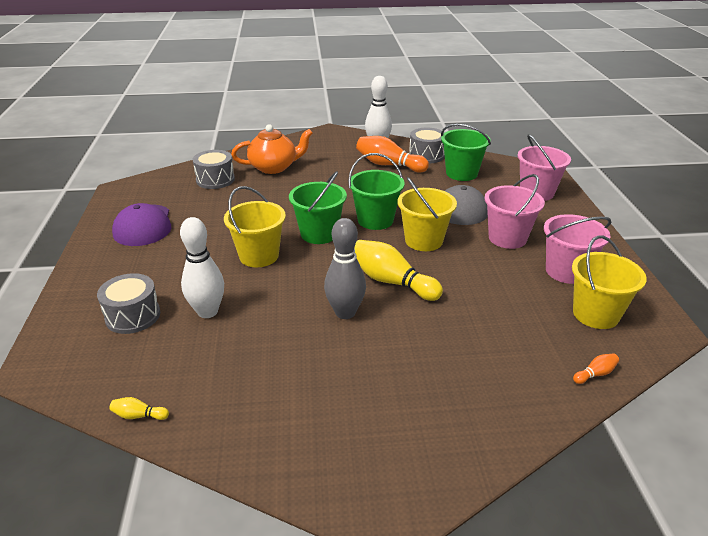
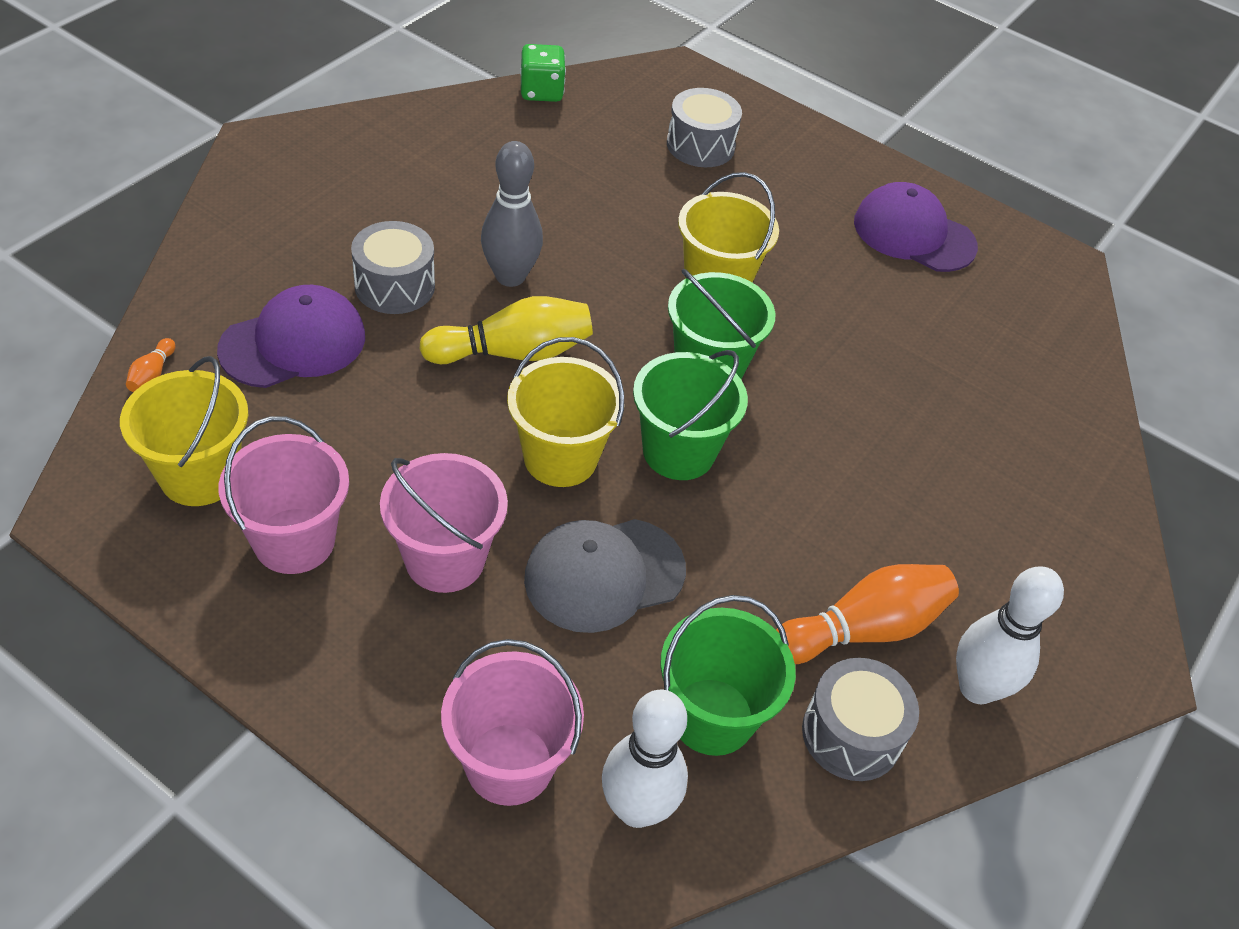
camera: 125 degrees right, 15 degrees up
(139, 415) = (541, 92): yellow bowling pin -> green dice
(207, 312) = (644, 190): white bowling pin -> white bowling pin (637, 808)
(215, 180) = (1010, 367): grey drum -> grey drum (394, 286)
(274, 167) = (1001, 461): orange teapot -> none
(499, 346) = (293, 343): none -> purple cap

